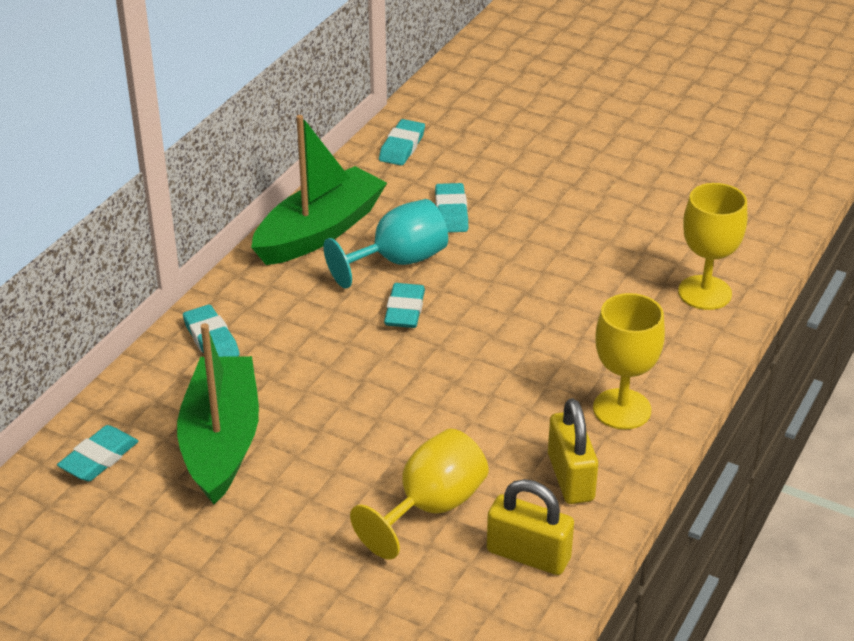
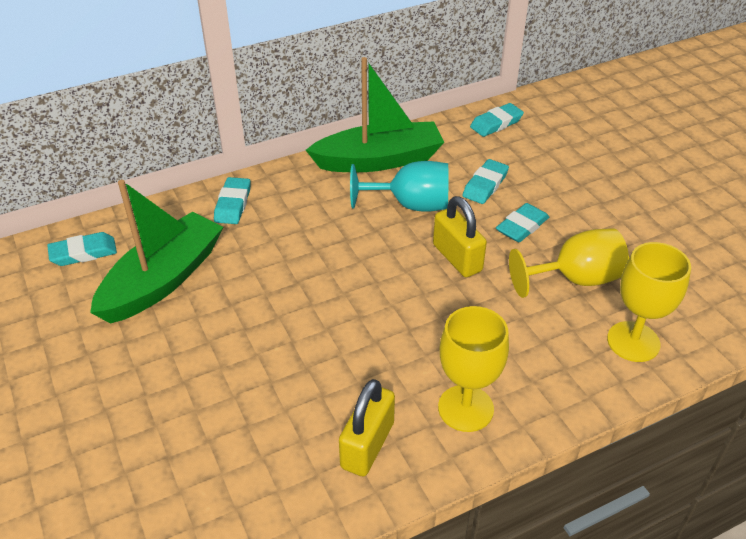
camera: 35 degrees right, 5 degrees up
(404, 310) = (379, 243): turquoise eraser -> turquoise eraser (522, 226)
(431, 507) = (241, 409): yellow goblet -> yellow goblet (575, 279)
(528, 555) = (270, 494): yellow padlock -> yellow padlock (457, 258)

